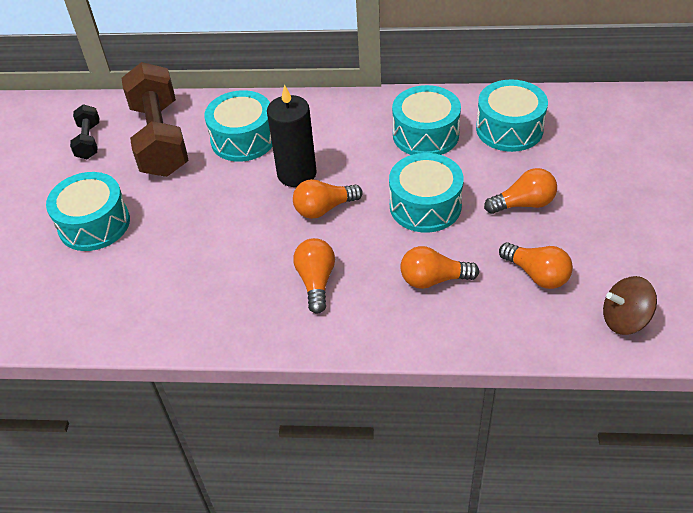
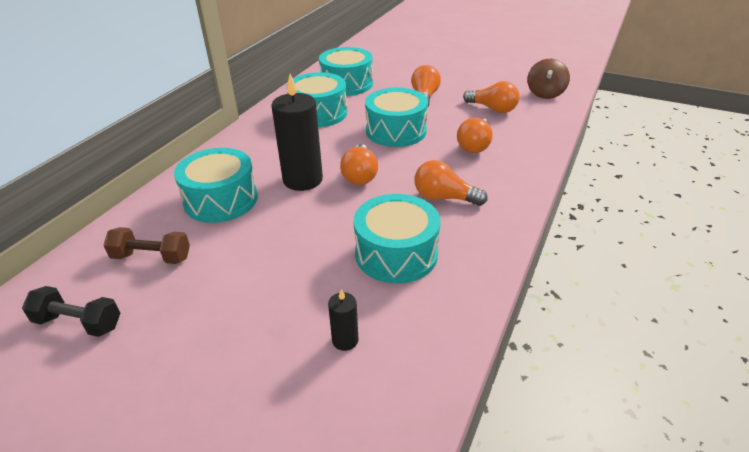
camera: 70 degrees left, 10 degrees down
(94, 224) = (242, 342): turquoise drum -> turquoise drum (396, 254)
(111, 276) = (345, 340): none -> black candle
(160, 139) = (152, 257): brown dumbbell -> brown dumbbell, size x0.48
(537, 274) = (492, 109): orange light bulb -> orange light bulb turned 60 degrees clockwise

